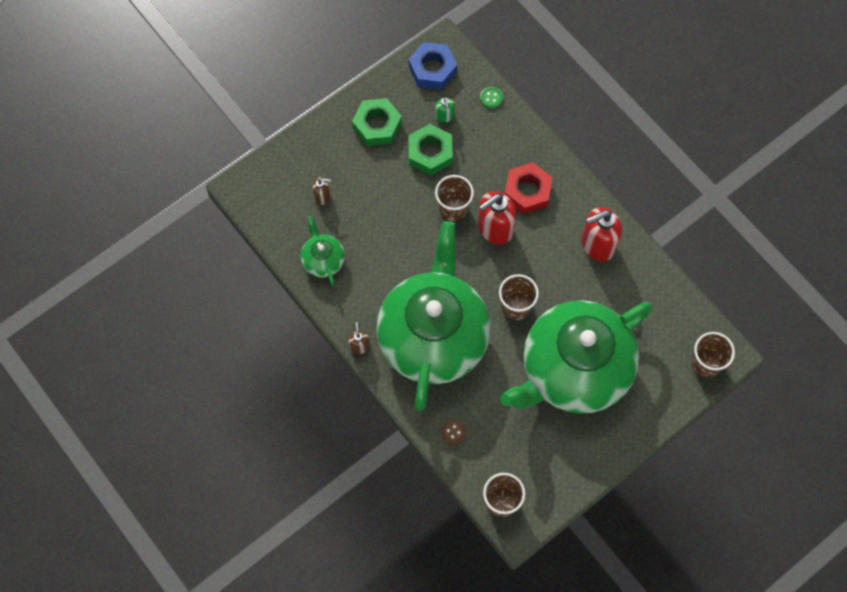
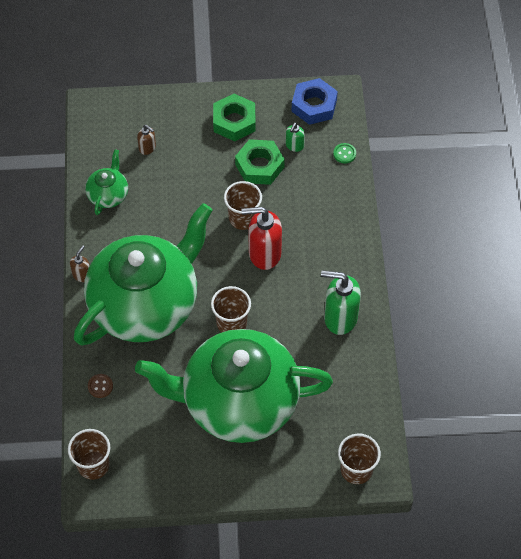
camera: 35 degrees right, 10 degrees down
(527, 191) = (315, 241): red nut -> none
(597, 244) = (340, 318): red soap dispenser -> green soap dispenser

